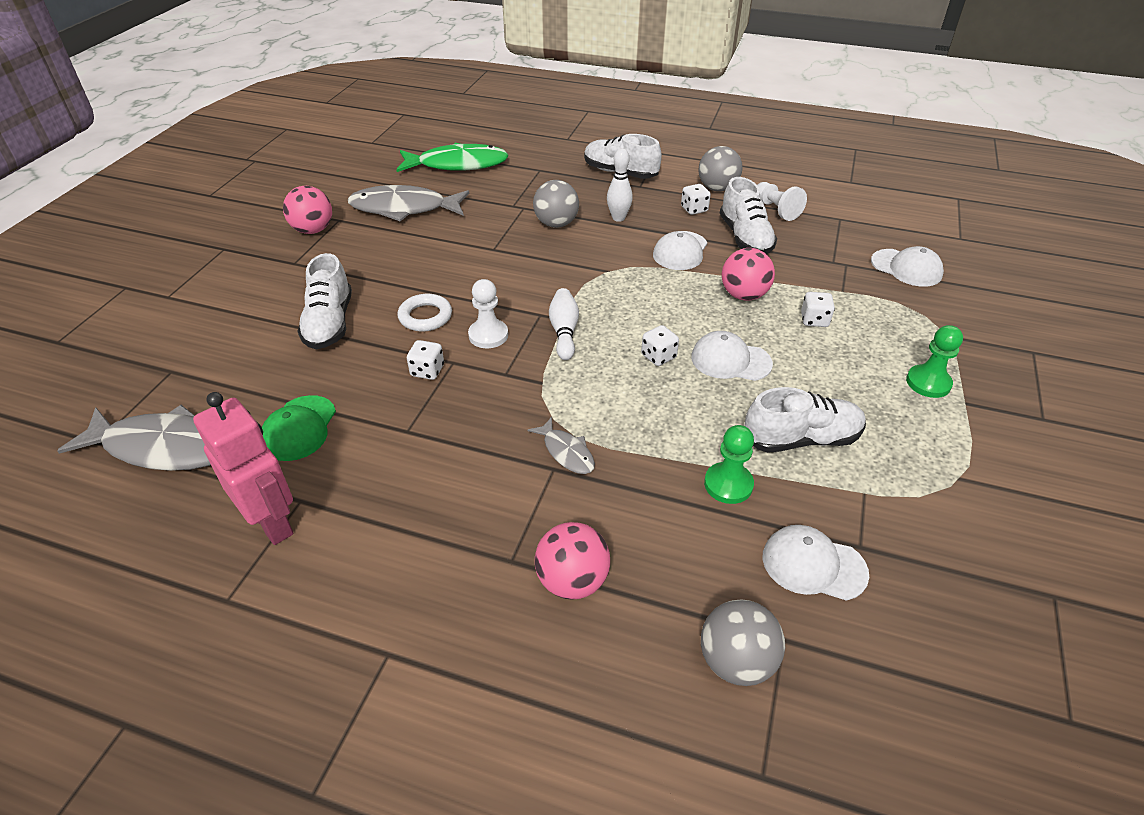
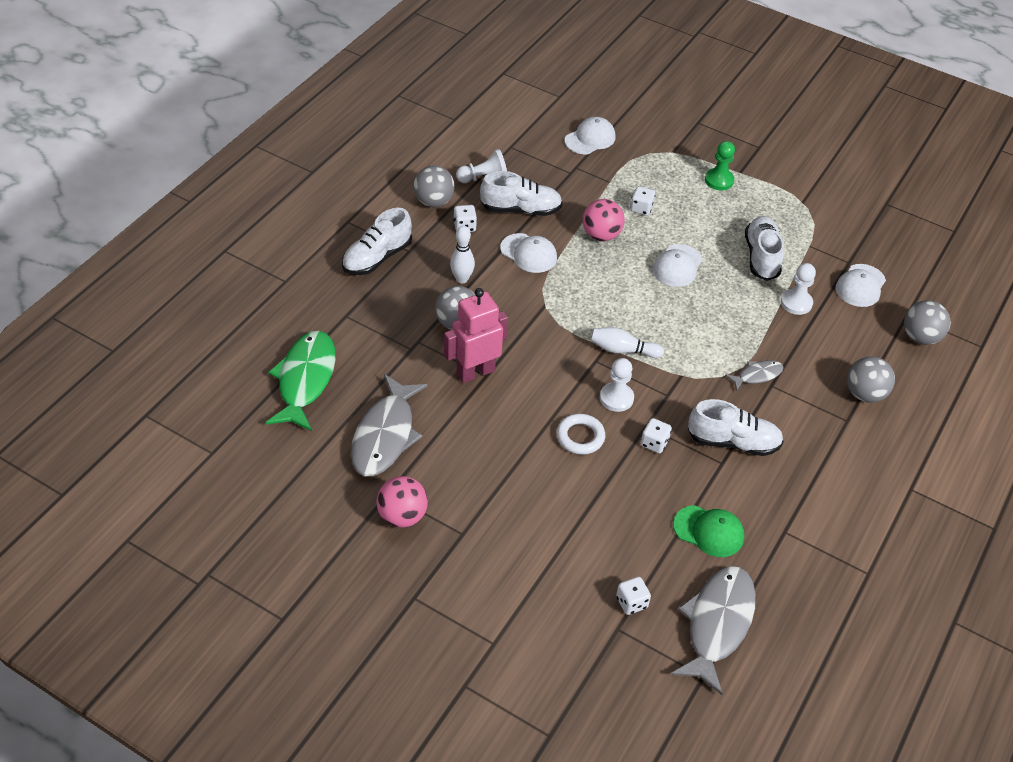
camera: 80 degrees left, 5 degrees up
(272, 522) = (804, 548): pink robot -> pink robot (475, 372)
(329, 323) = (573, 507): white shoe -> white shoe (733, 442)
(572, 581) = (864, 394): pink ball -> grey ball
(658, 356) = (665, 303): white dice -> white dice (631, 602)
(728, 484) = (796, 303): green pawn -> white pawn

